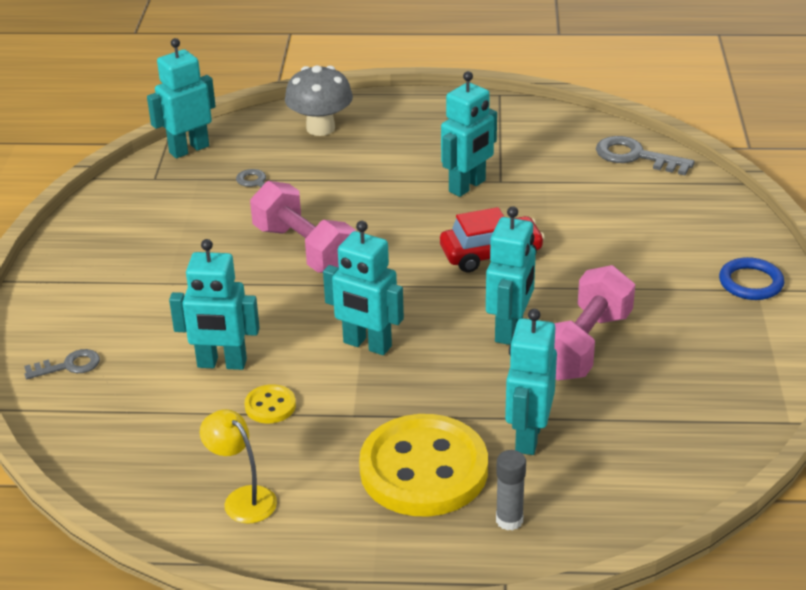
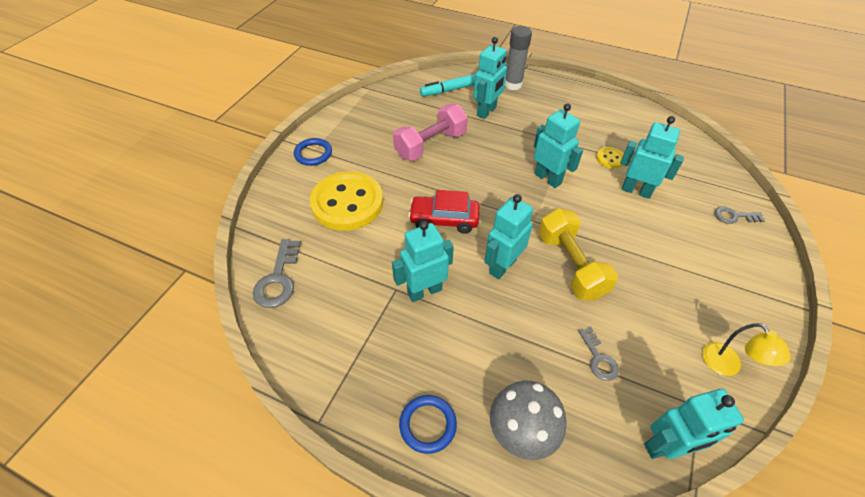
camera: 160 degrees left, 15 degrees up
(243, 498) = (628, 120): yellow lamp -> yellow lamp (727, 366)
(304, 249) = (570, 265): pink dumbbell -> yellow dumbbell
(405, 113) = (428, 425): none -> blue ring
(423, 469) = (541, 111): yellow button -> yellow button (347, 203)
(509, 330) = (464, 164): turquoise robot -> turquoise robot (502, 266)
(509, 520) = (513, 85): grey glue stick -> grey glue stick, size x1.56
(630, 466) = (450, 90): none -> turquoise marker
(635, 156) = (278, 279): grey key -> grey key turned 45 degrees clockwise

